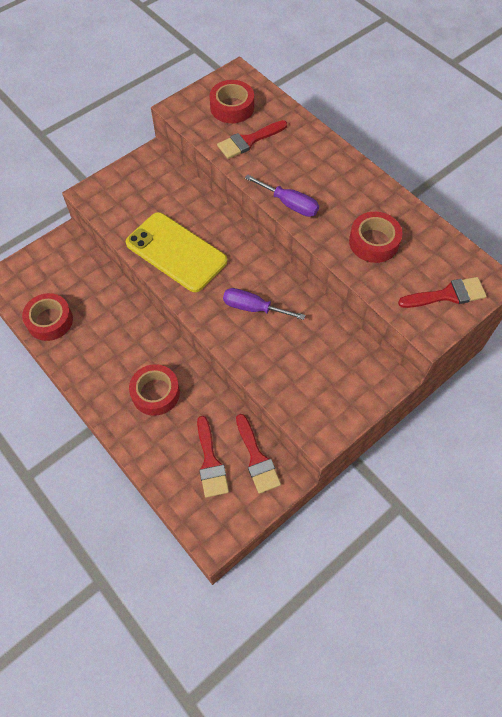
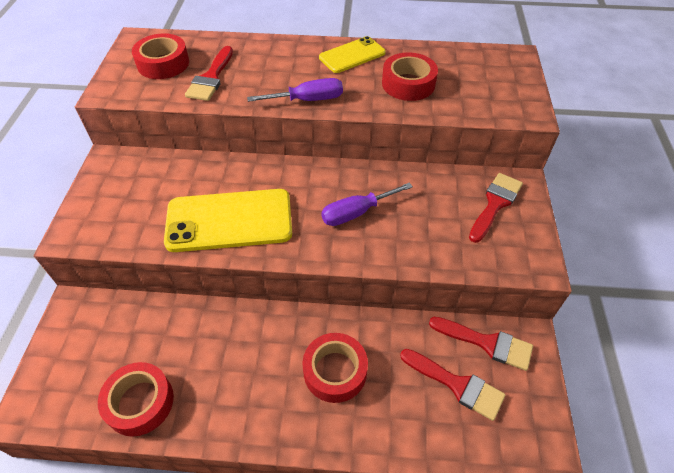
camera: 45 degrees left, 10 degrees down
(364, 189) = (352, 55): none -> yellow phone
(447, 295) = (504, 82): red brush -> red brush (495, 204)

